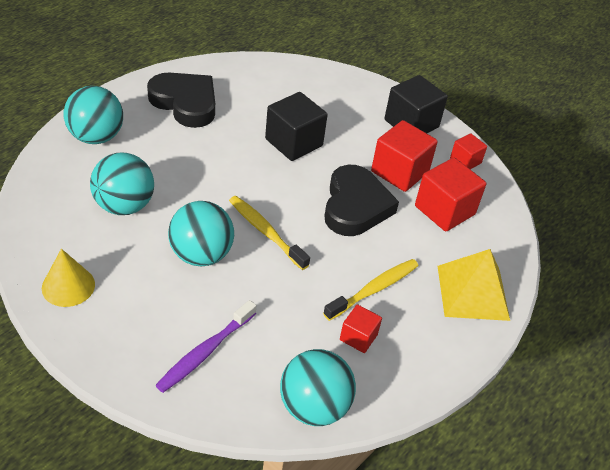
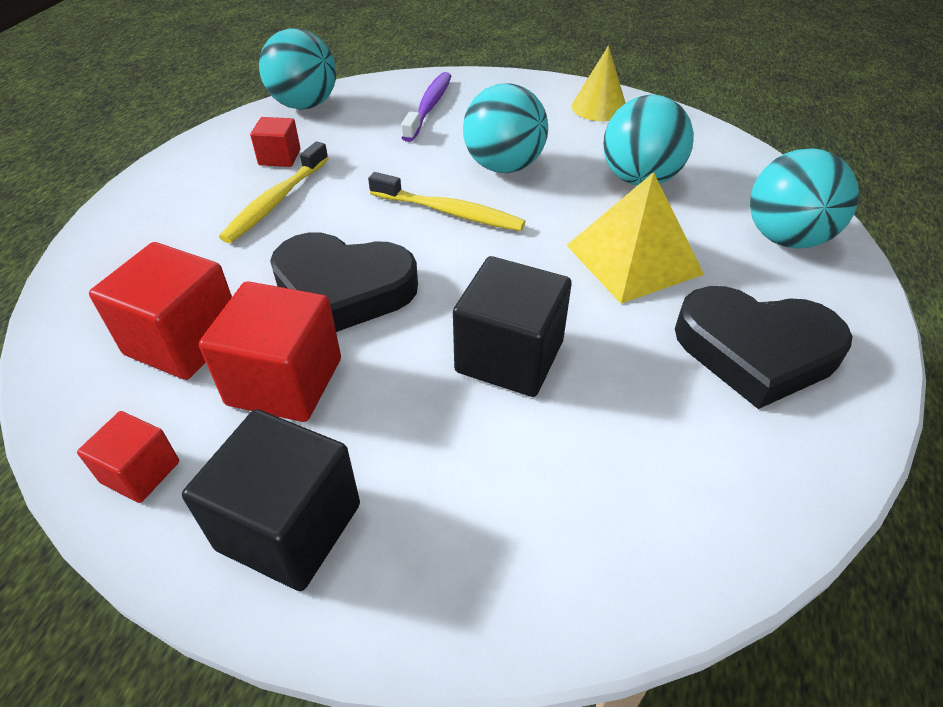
camera: 160 degrees right, 0 degrees up
(355, 206) = (343, 289): black heart -> black heart turned 60 degrees counterclockwise
(472, 292) = (133, 240): yellow pyramid -> yellow pyramid (633, 259)

